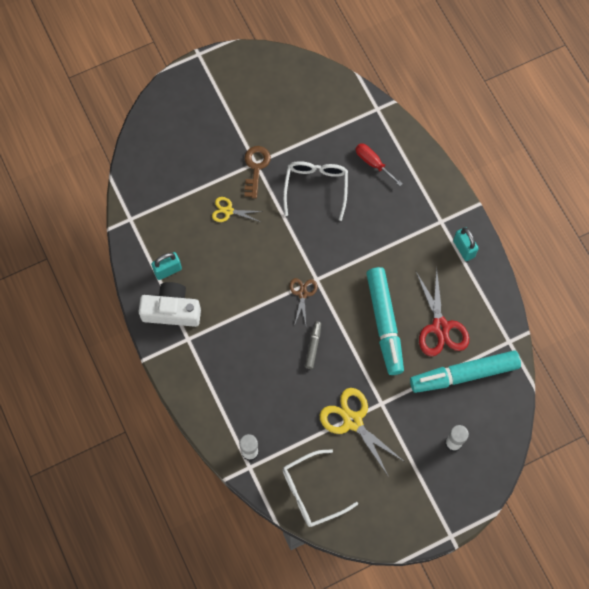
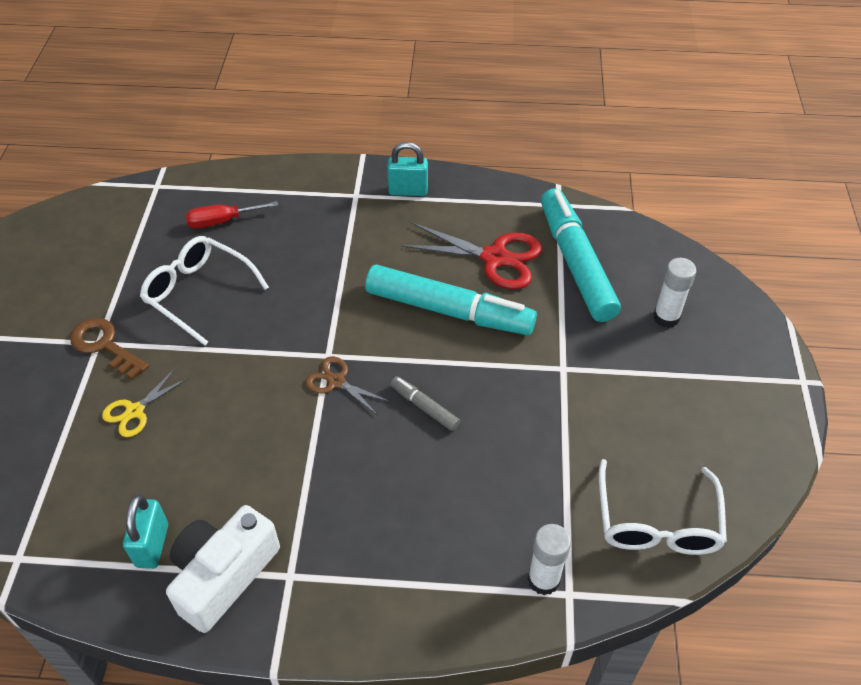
camera: 60 degrees left, 20 degrees down
(352, 421) = (570, 414): yellow scissors -> none
(464, 374) = (576, 263): turquoise marker -> turquoise marker turned 150 degrees clockwise

